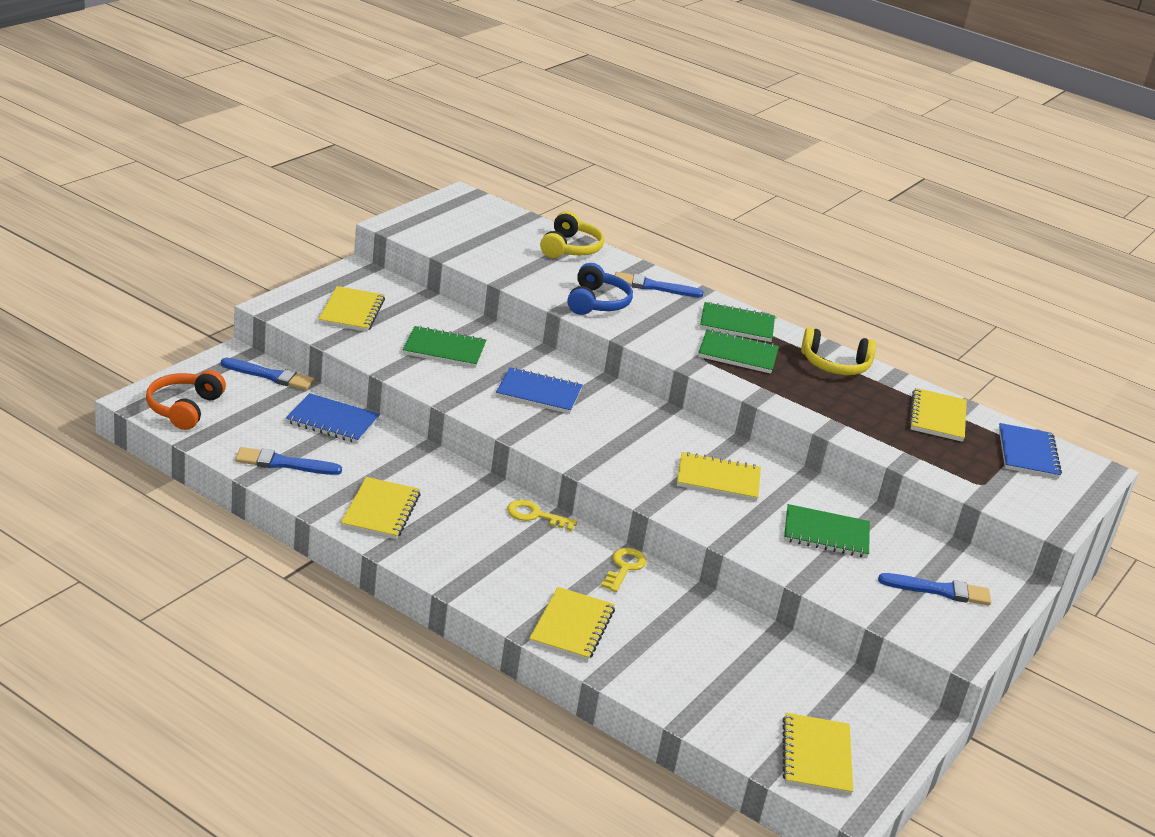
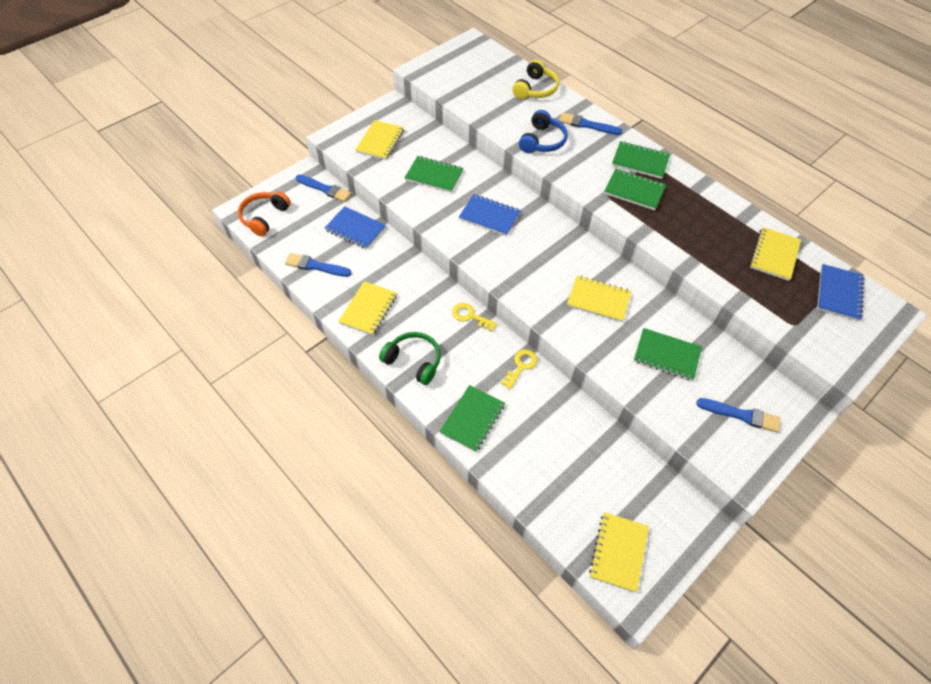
camera: 15 degrees right, 25 degrees up
(466, 566) = (413, 361): none -> green headphones
(571, 626) = (472, 419): yellow notebook -> green notebook
(835, 365) = (705, 201): yellow headphones -> none

